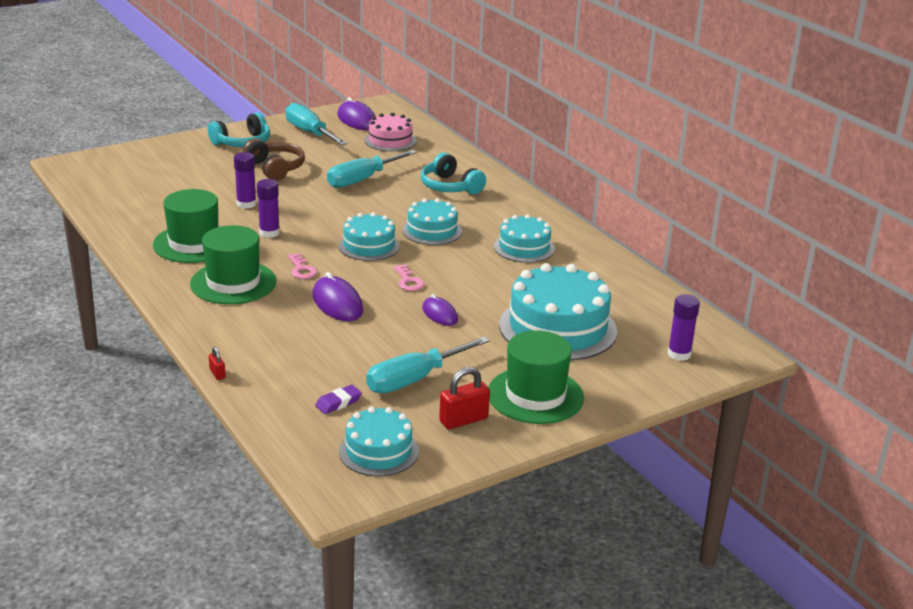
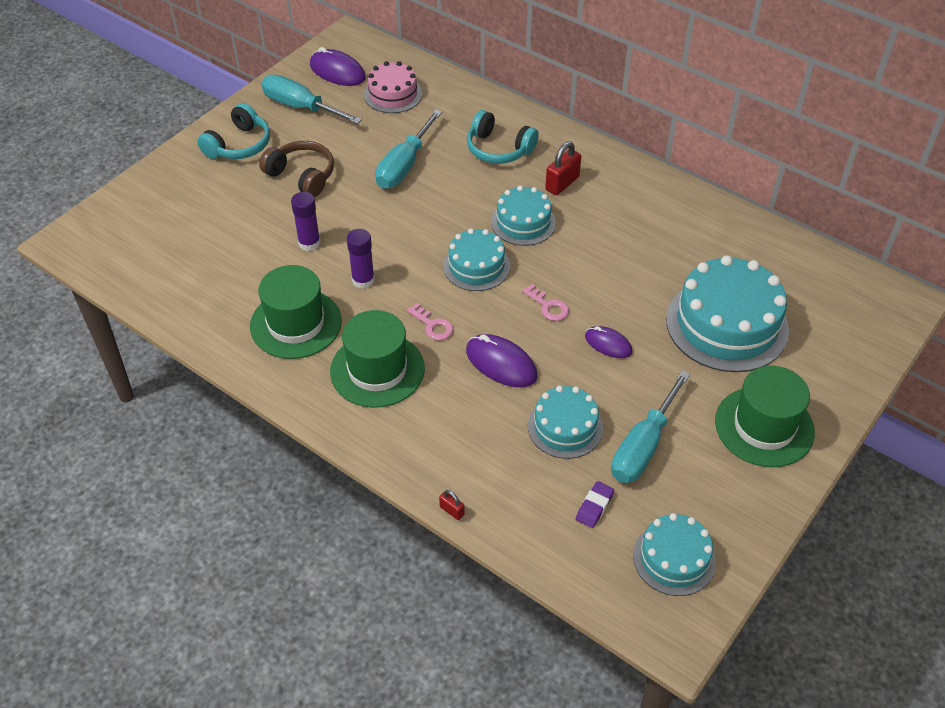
camera: 20 degrees left, 20 degrees up
(463, 420) = (722, 485): red padlock -> red padlock (562, 183)
(524, 247) = (626, 218): turquoise cake -> turquoise cake (565, 427)
(679, 354) = (852, 322): purple glue stick -> none

